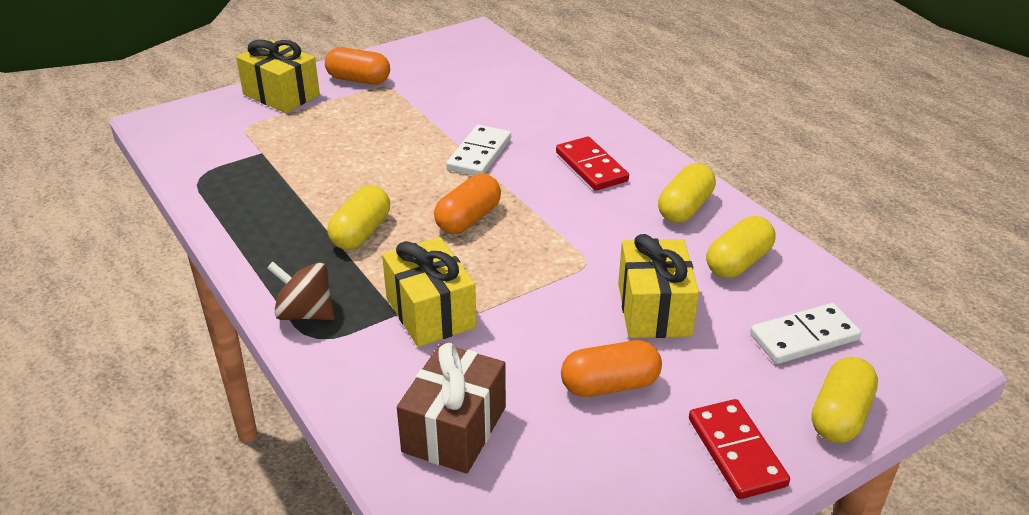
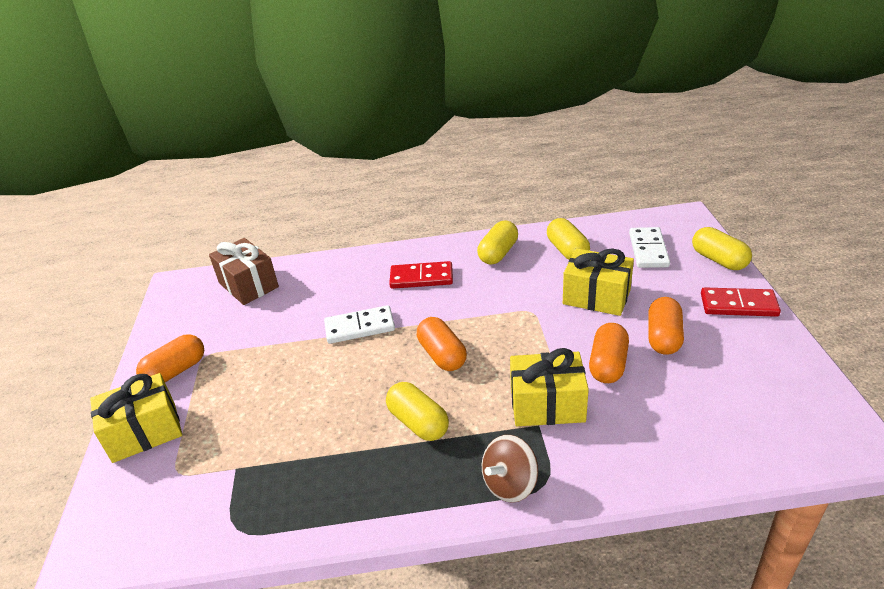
camera: 60 degrees left, 0 degrees up
(454, 429) = (684, 424): brown gift -> brown gift (248, 285)
(479, 154) = (360, 327): white domino -> white domino turned 60 degrees counterclockwise
(525, 345) = (608, 364): none -> orange capsule
(685, 208) = (498, 253): yellow capsule -> yellow capsule turned 60 degrees clockwise

